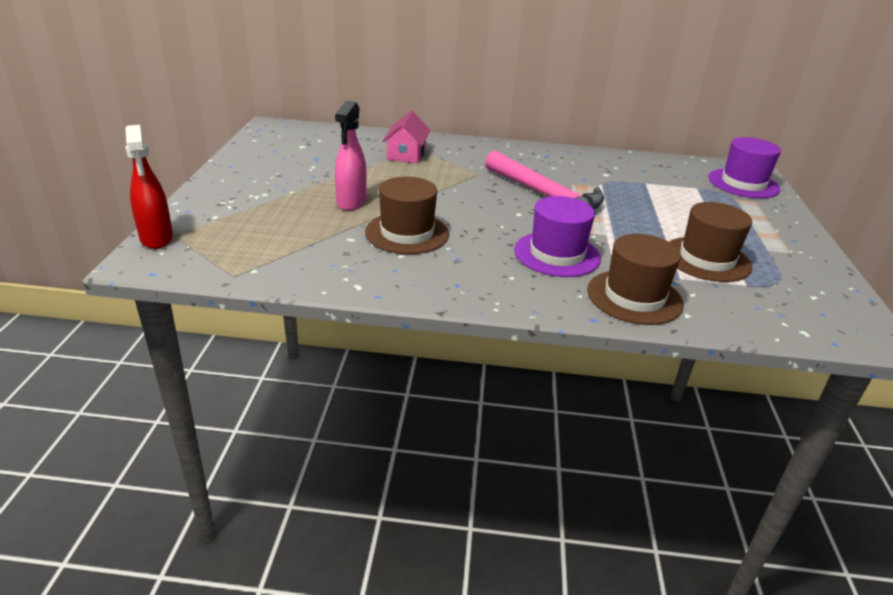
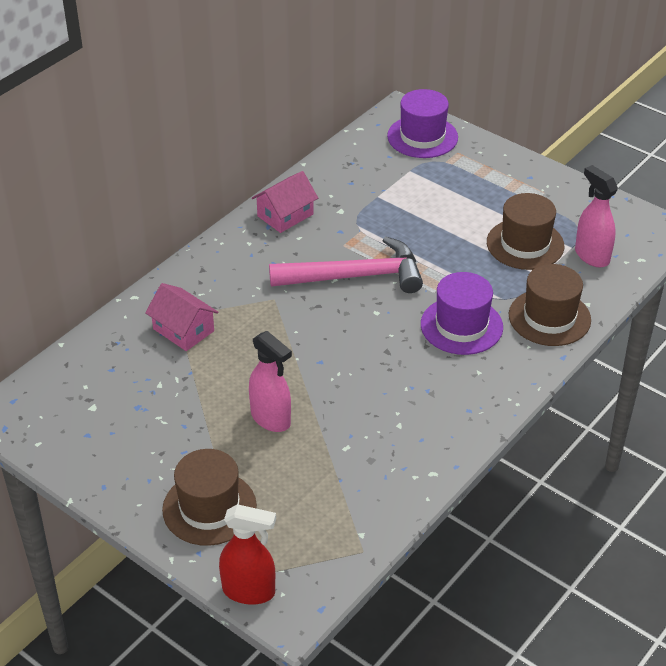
camera: 55 degrees left, 10 degrees up
(407, 233) = (362, 404): brown hat -> brown hat (209, 508)
(568, 157) = (285, 215): none -> pink house
(755, 299) = (591, 256): none -> pink spray bottle

